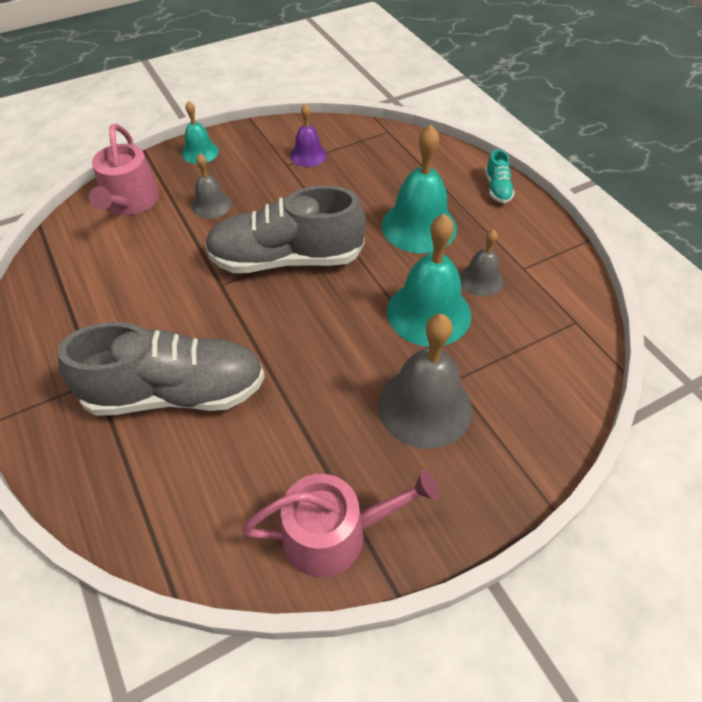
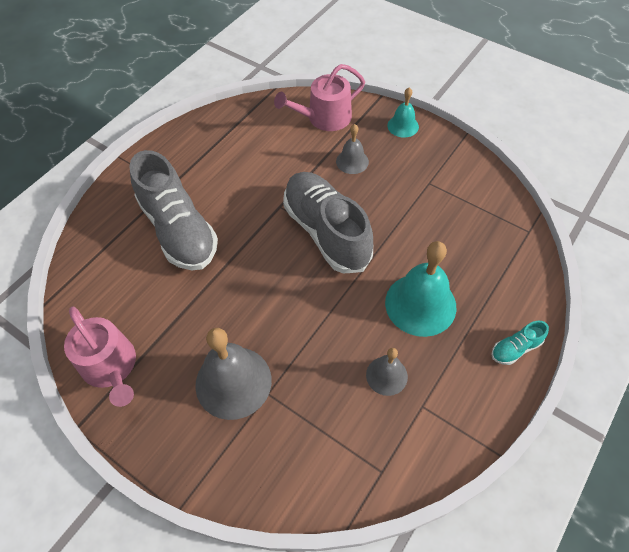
camera: 65 degrees right, 5 degrees up
(308, 155) = (451, 191): purple bell -> none
(429, 313) = (326, 349): turquoise bell -> none

